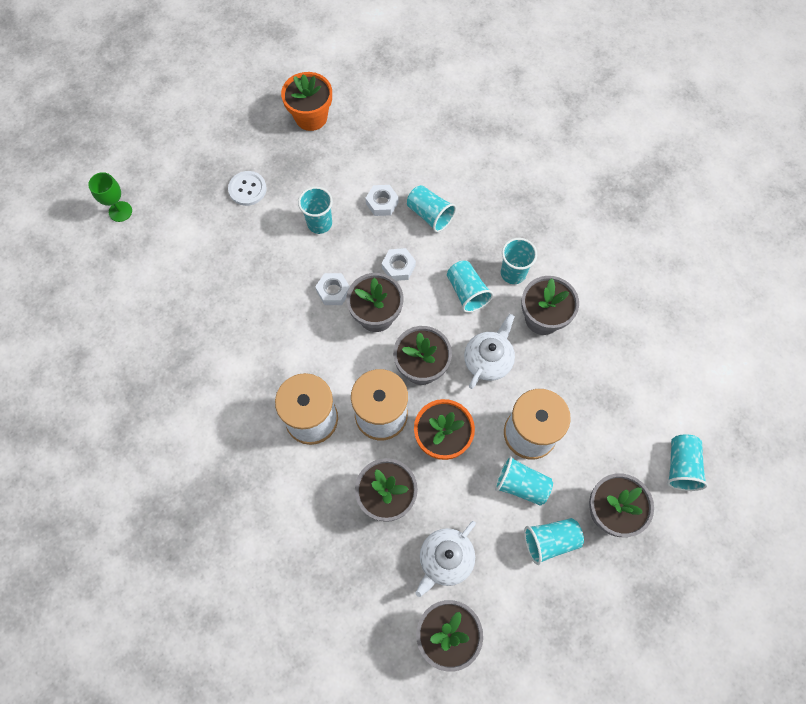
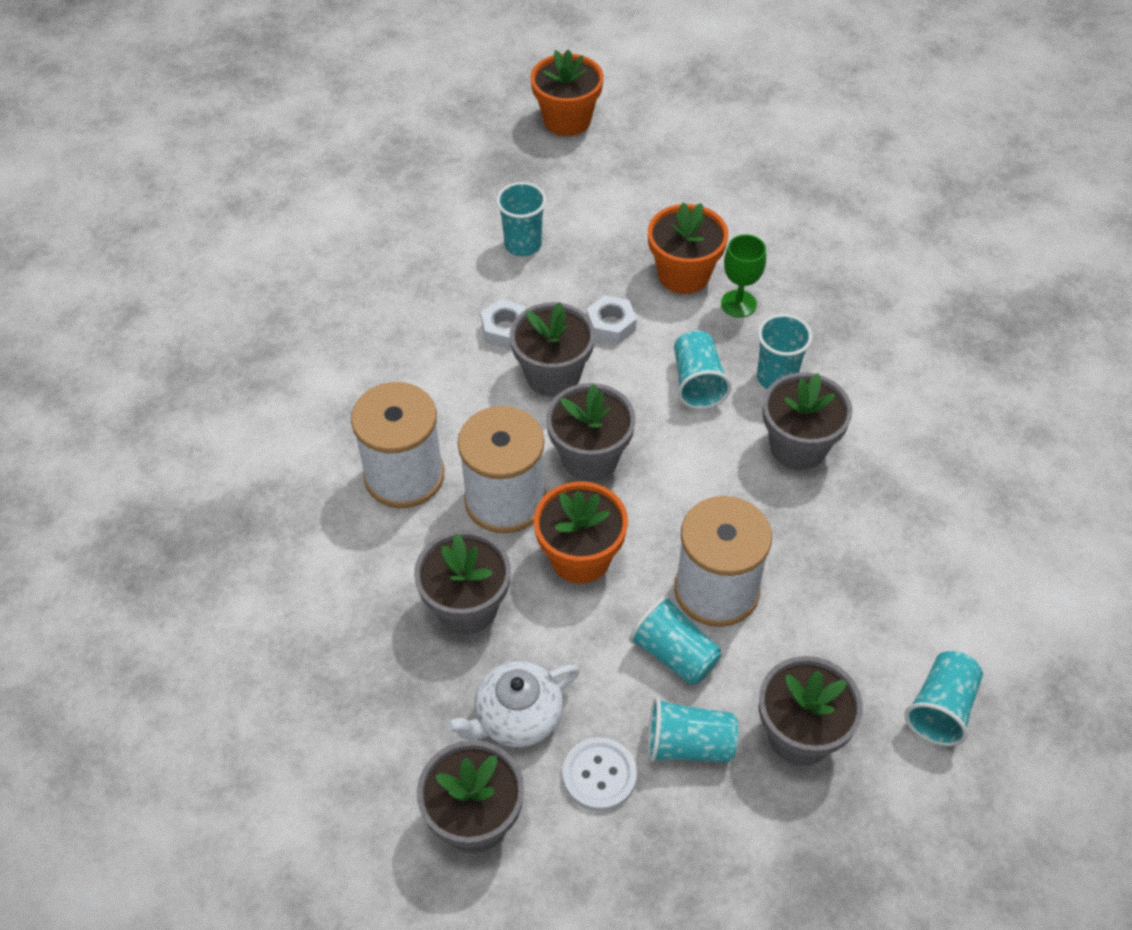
camera: 20 degrees right, 15 degrees down
(120, 211) = (265, 164): green goblet -> green goblet (738, 304)
(247, 189) = (443, 180): white button -> white button (599, 775)
(382, 203) = (621, 243): white nut -> none
(430, 215) = (683, 274): turquoise cup -> orange flower pot
(488, 360) = (693, 476): white teapot -> none

